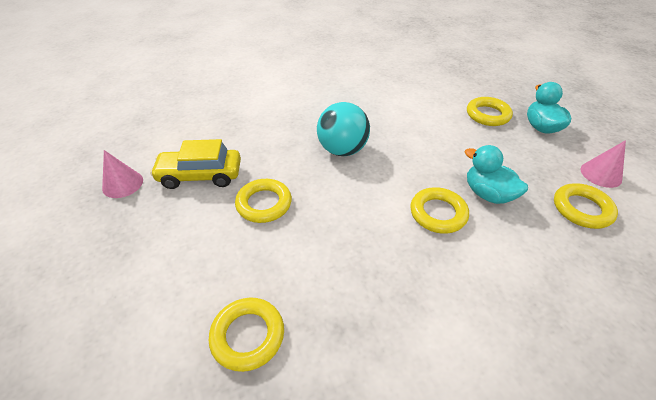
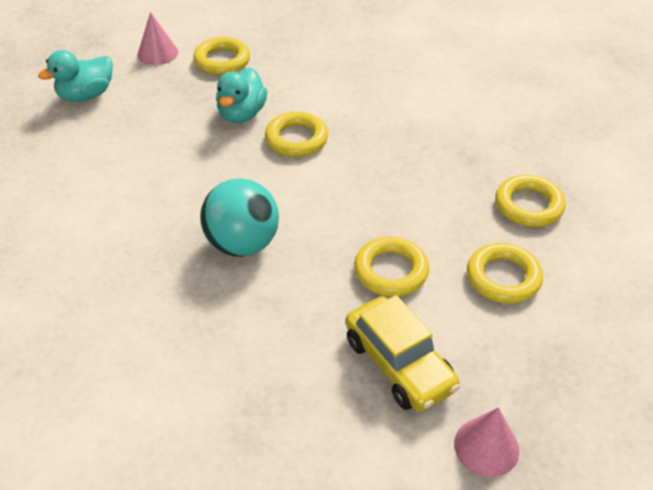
camera: 120 degrees left, 0 degrees up
(487, 115) = (78, 139): yellow ring -> yellow ring (503, 277)

